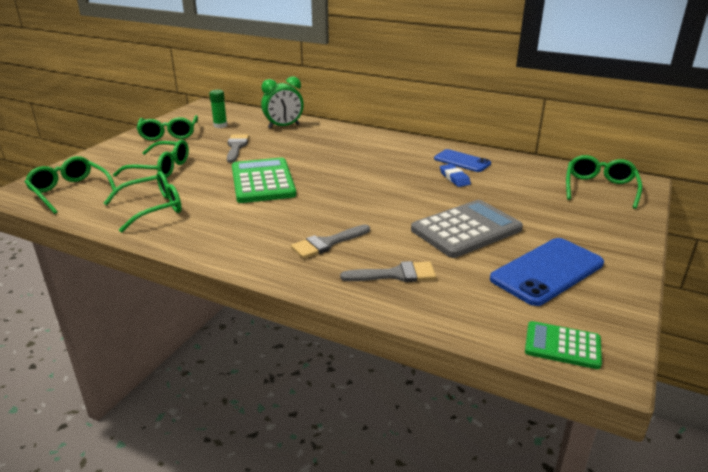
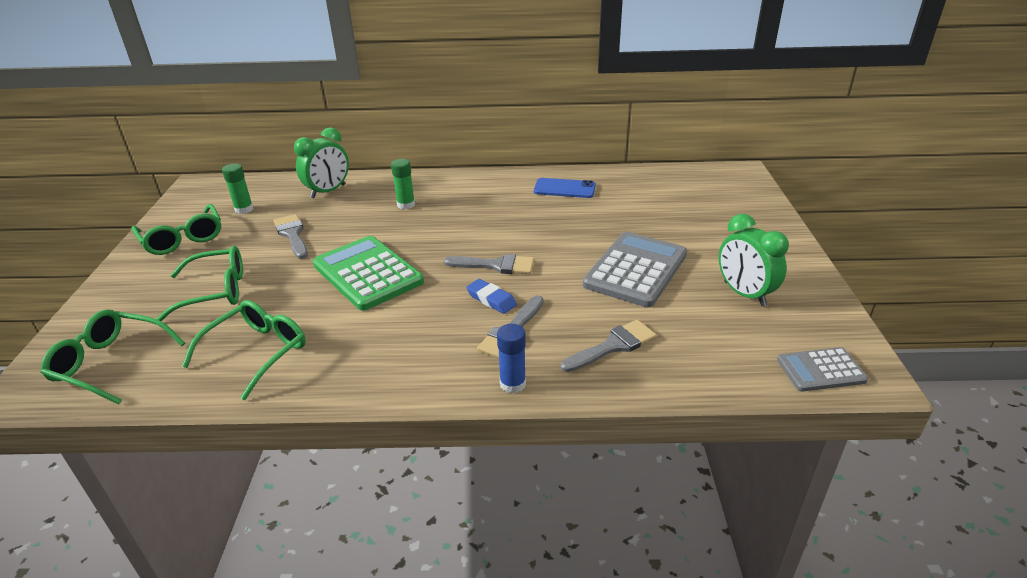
camera: 25 degrees left, 5 degrees up
(296, 275) = (512, 384): none -> blue glue stick
(329, 146) = (406, 205): none -> green glue stick
(357, 199) = (496, 265): none -> grey brush
(454, 178) = (574, 211): blue eraser -> blue eraser (491, 299)
(547, 271) = (744, 294): blue phone -> green clock
(562, 346) = (820, 370): green calculator -> grey calculator
(599, 188) = (714, 187): green glasses -> none

